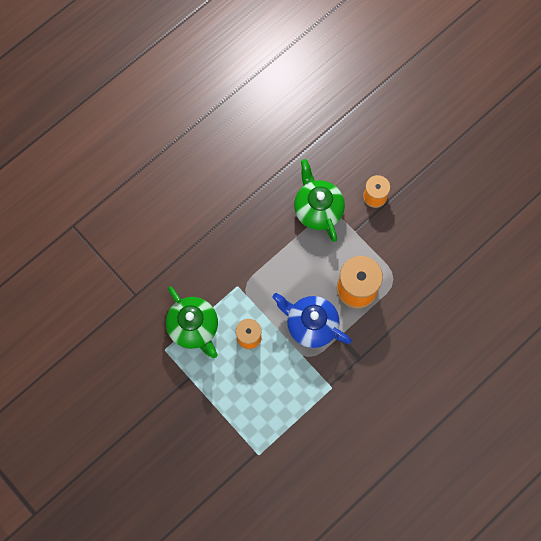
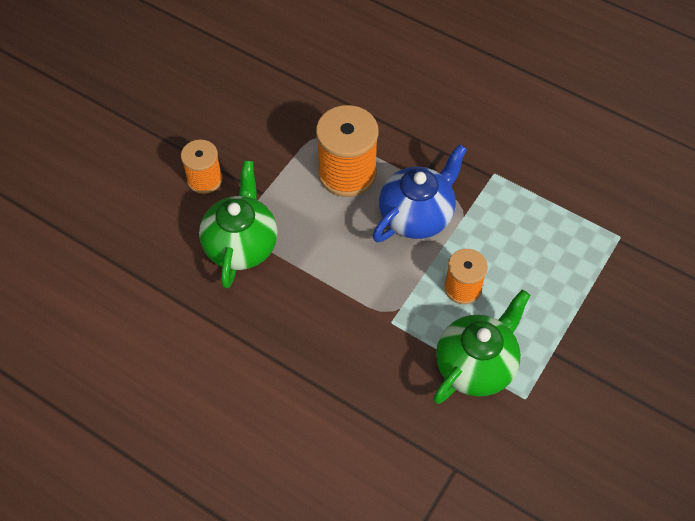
camera: 105 degrees left, 15 degrees down
(311, 325) = (417, 215): blue teapot -> blue teapot turned 150 degrees counterclockwise
(317, 209) = (241, 245): green teapot -> green teapot turned 135 degrees clockwise

